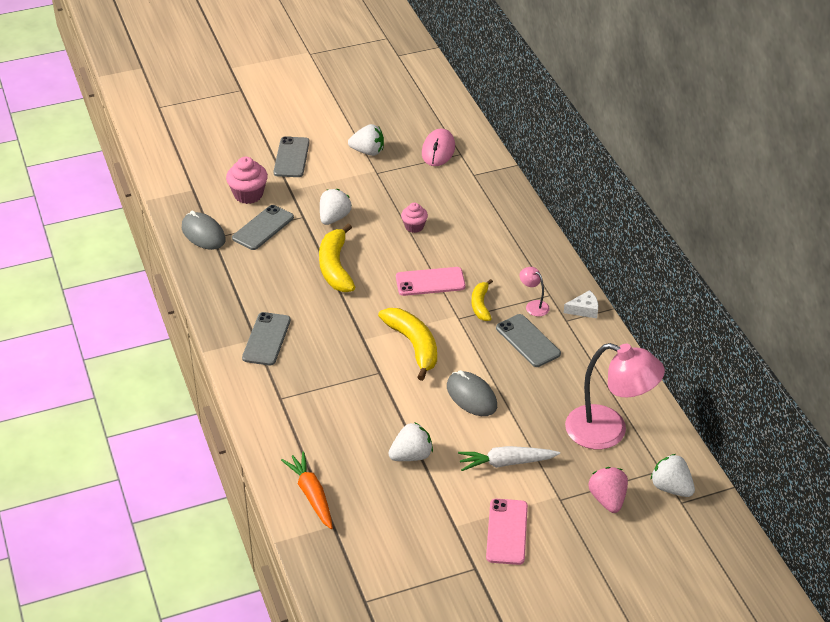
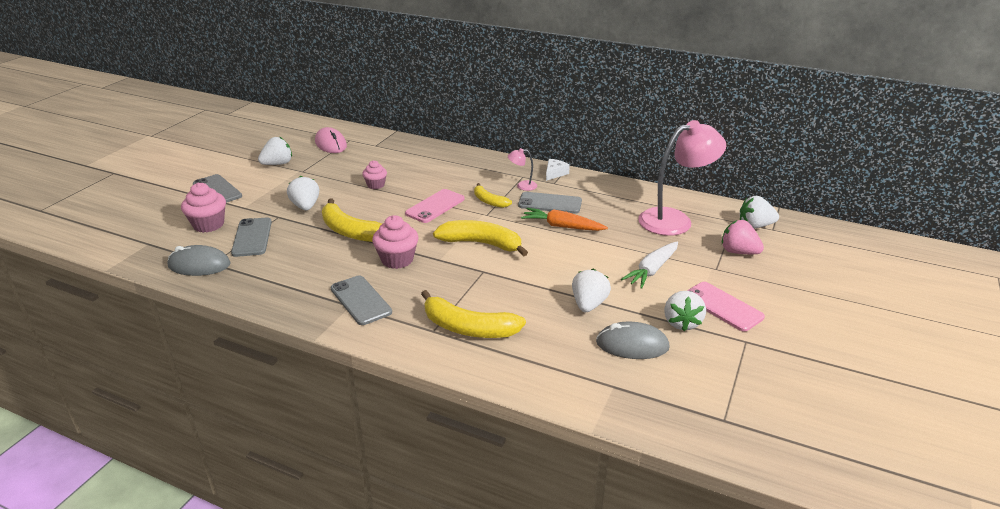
camera: 45 degrees left, 10 degrees down
(304, 413) = (468, 328): none -> yellow banana
(311, 495) = (563, 377): orange carrot -> orange carrot (562, 226)
(334, 319) = (397, 260): none -> pink cupcake
(454, 520) = (681, 322): none -> white strawberry
(471, 396) = (567, 249): grey mouse -> grey mouse (632, 345)

